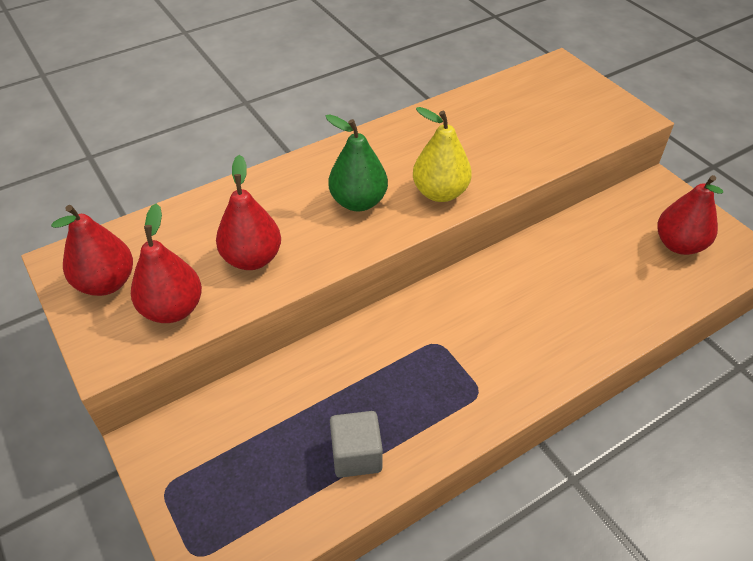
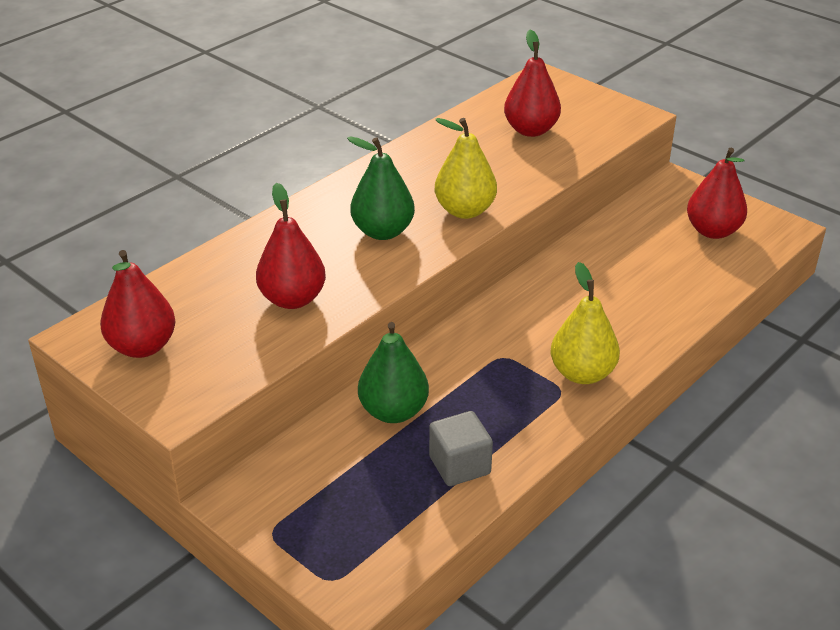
camera: 15 degrees left, 10 degrees down
(173, 309) = (229, 357): red pear -> red pear (531, 130)
(318, 381) = (393, 411): none -> green pear
(504, 377) = (582, 373): none -> yellow pear

